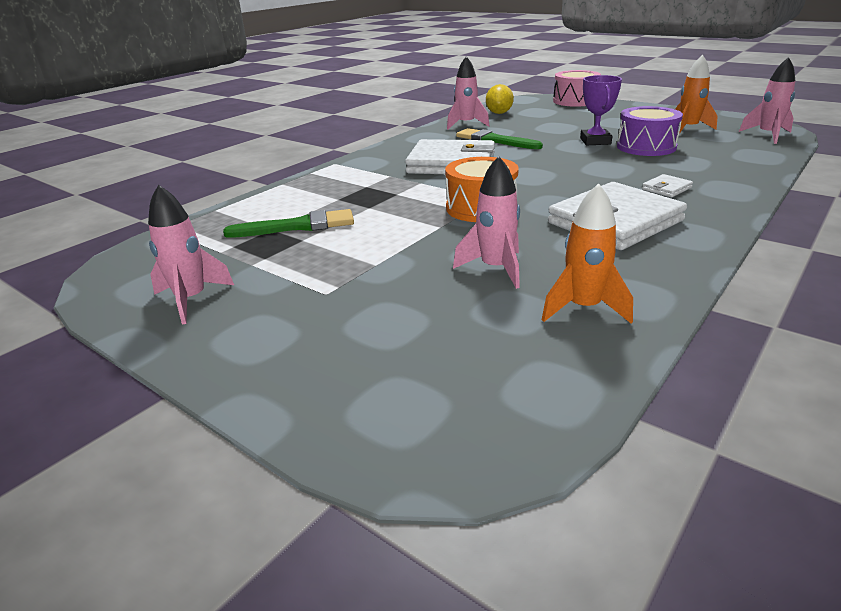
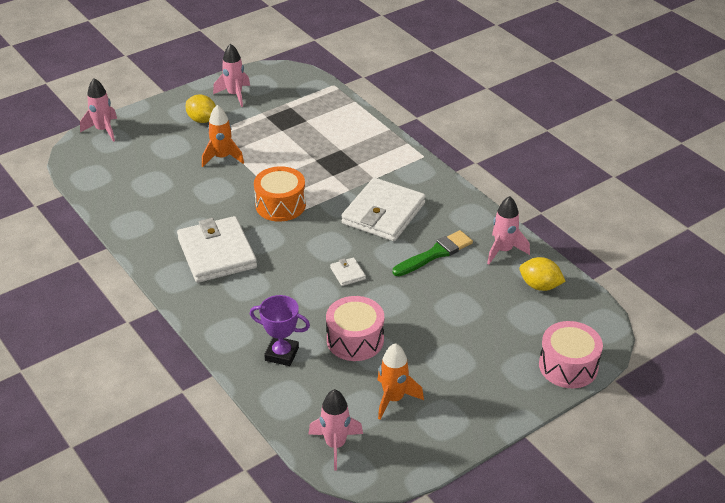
camera: 105 degrees right, 10 degrees up
(286, 312) = (202, 120): none -> yellow lemon
(297, 226) = (303, 130): green brush -> none
(495, 269) = (194, 189): pink rocket -> pink rocket (103, 130)
(583, 308) = (135, 204): orange rocket -> orange rocket (222, 158)
(595, 141) = (393, 315): purple trophy -> purple trophy (282, 354)
(646, 147) = (355, 340): purple drum -> pink drum
(666, 188) = (252, 303): white wallet -> white wallet (347, 273)

